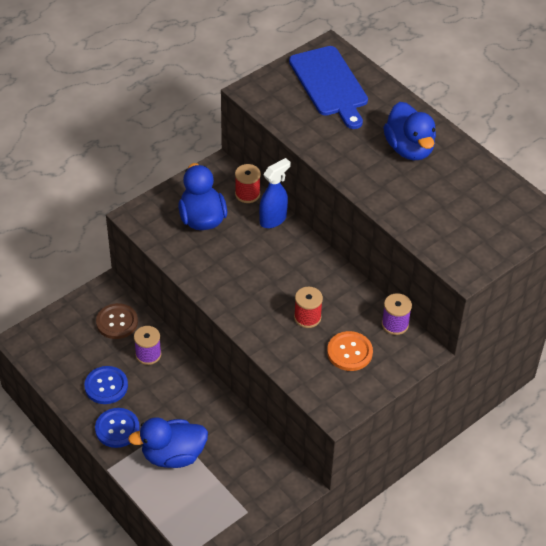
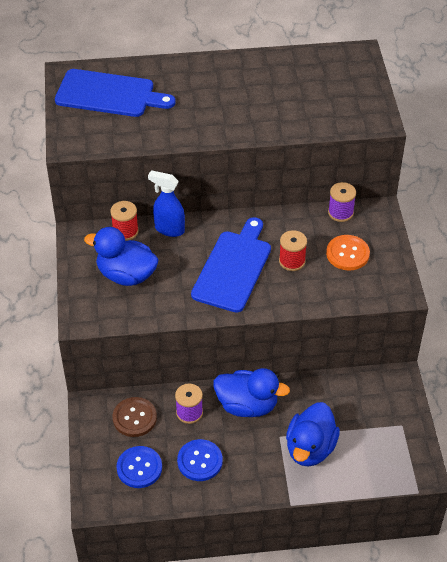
camera: 55 degrees left, 0 degrees up
(117, 429) = (252, 475): blue button -> blue button (139, 468)
(266, 282) = (233, 268): none -> blue cutting board
(273, 219) = (169, 229): blue spray bottle -> blue spray bottle turned 60 degrees counterclockwise
(409, 148) = (225, 86): blue duck -> blue duck (247, 405)

